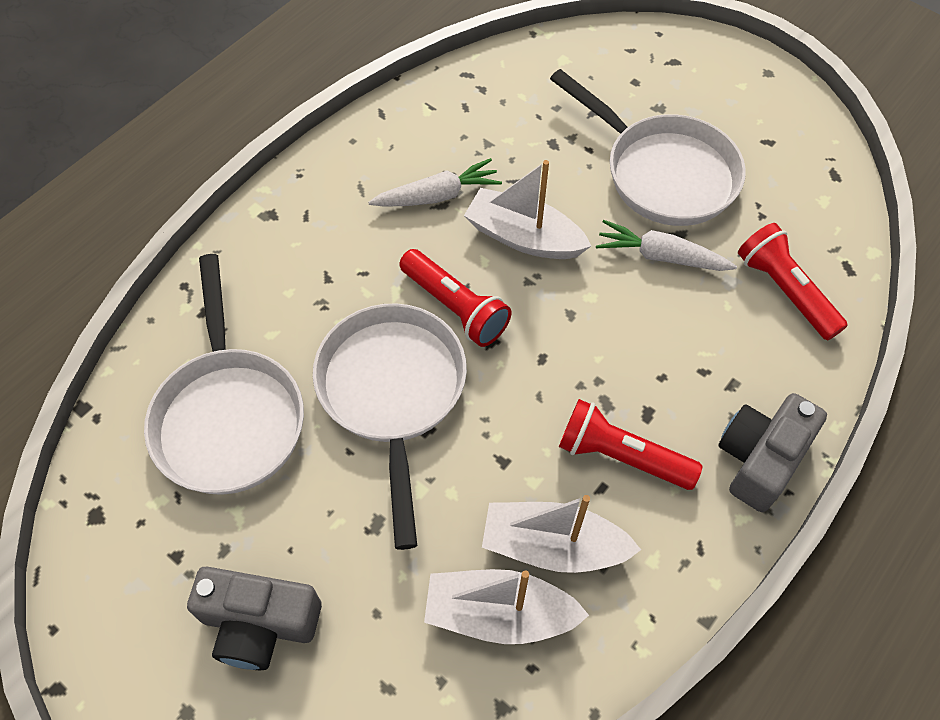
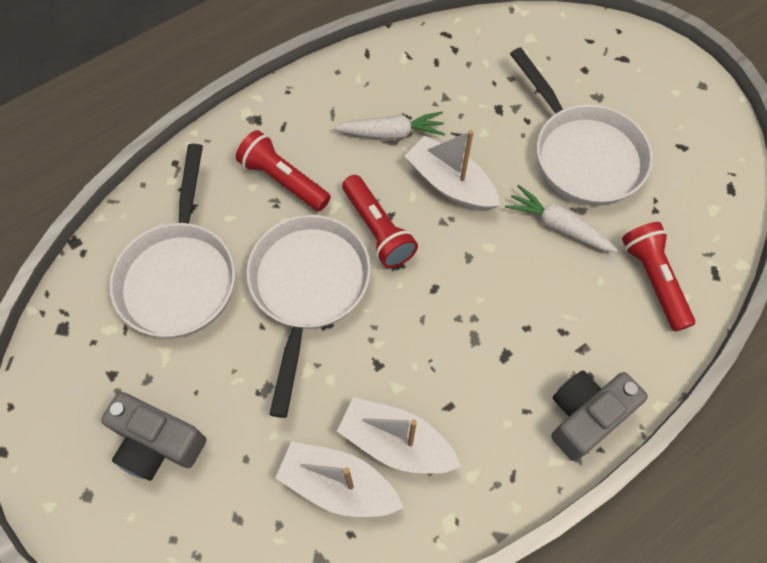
camera: 15 degrees right, 5 degrees up
(621, 456) = (473, 385): red flashlight -> red flashlight (283, 180)

